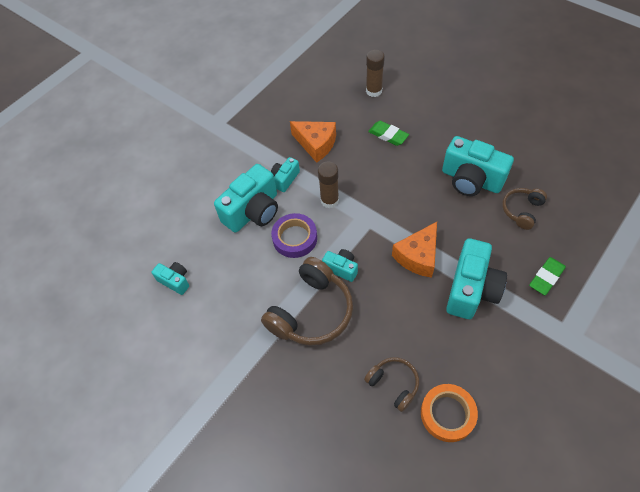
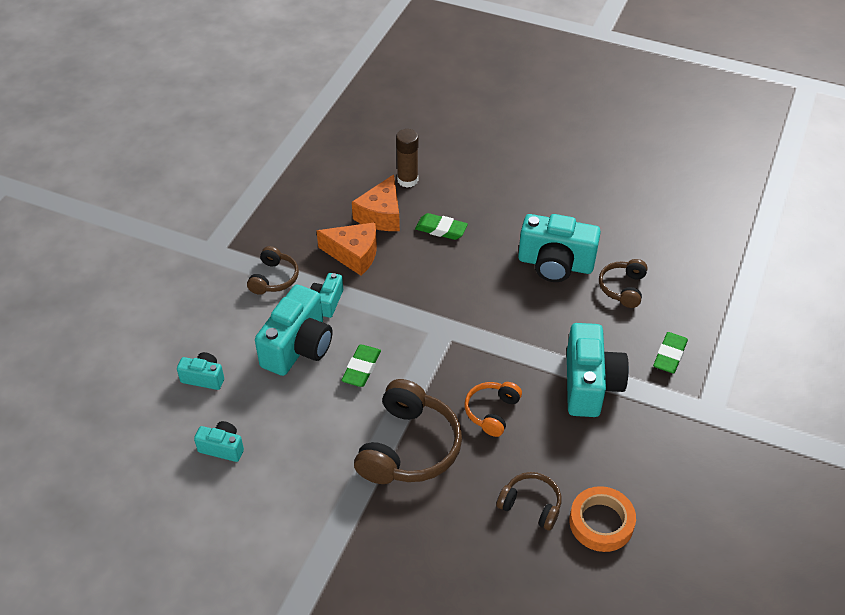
camera: 20 degrees left, 10 degrees down
(252, 153) = (274, 278): none -> brown headphones
(295, 238) = (361, 368): purple tape -> green eraser
(329, 200) = (391, 317): brown glue stick -> none
(341, 268) = (430, 392): turquoise camera -> turquoise camera (204, 378)
(384, 296) = (492, 412): none -> orange headphones
(418, 256) = (518, 360): orange cheese -> orange cheese (381, 215)

